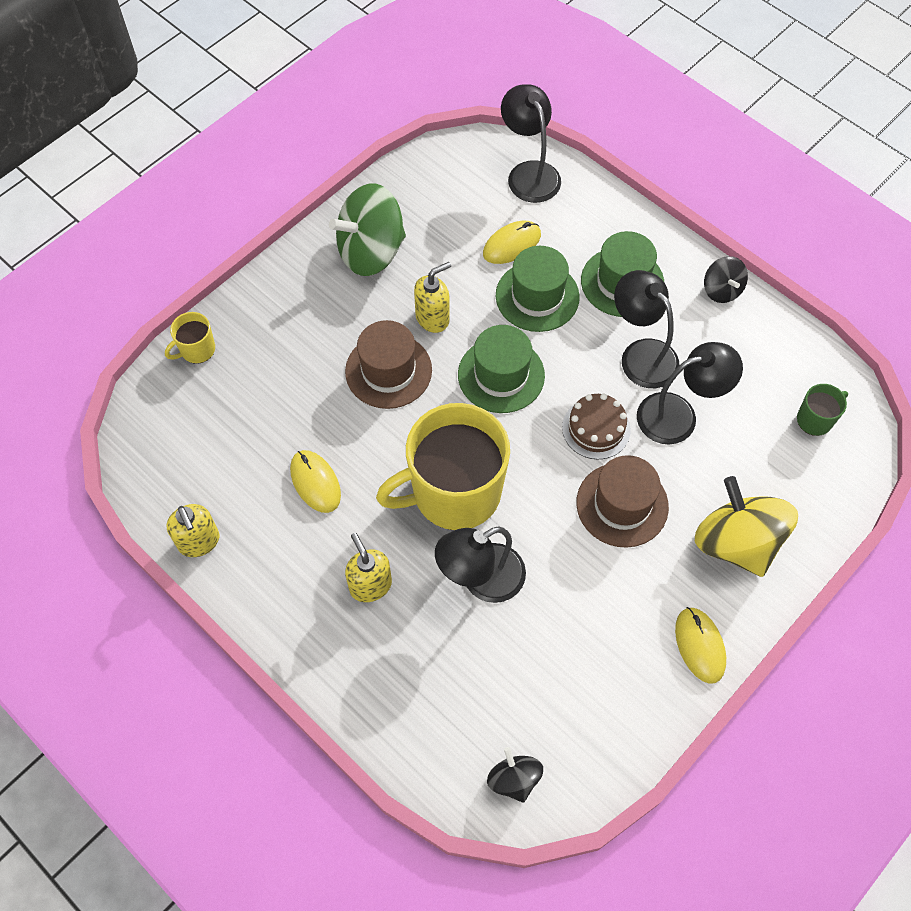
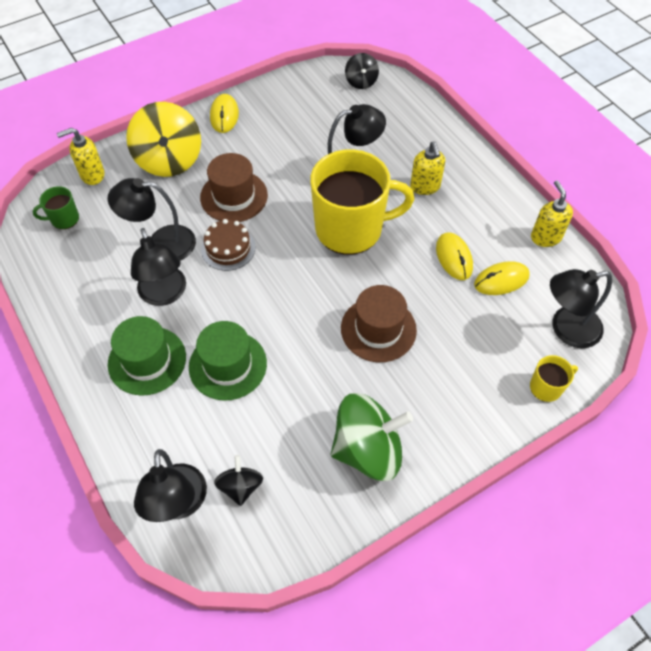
camera: 165 degrees left, 5 degrees down
(174, 420) = (566, 329): none -> black lamp
(433, 318) = (327, 367): yellow soap dispenser -> yellow soap dispenser (92, 175)
(501, 375) = (285, 304): green hat -> none
(511, 244) = (230, 423): yellow mouse -> yellow mouse (501, 280)
(721, 290) = (66, 332): black spinning top -> black spinning top (240, 486)

